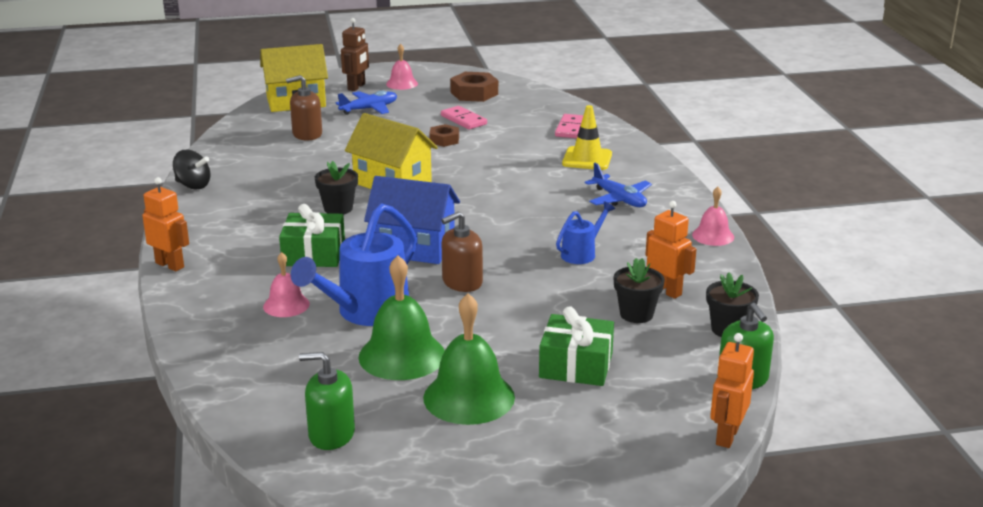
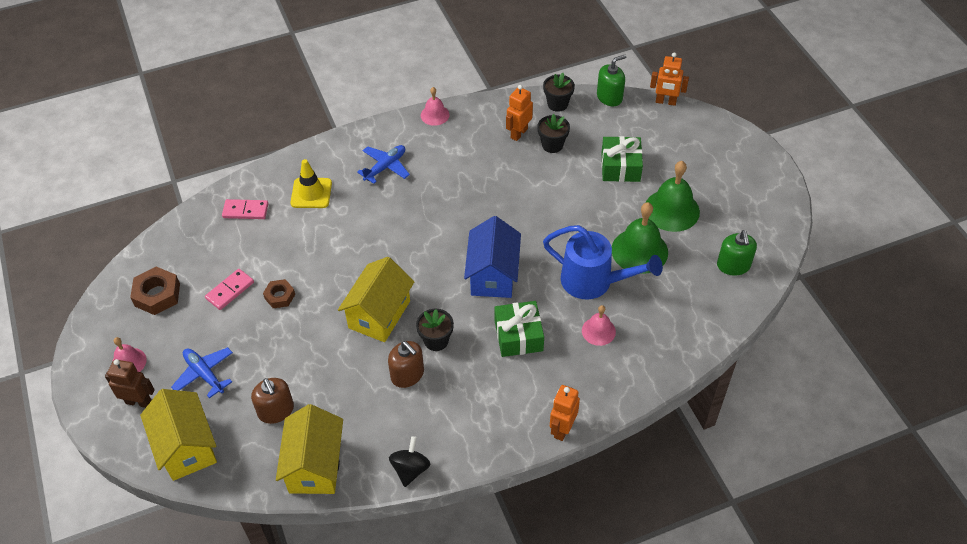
camera: 100 degrees left, 25 degrees up
(234, 147) = (315, 465): none -> yellow house
(462, 282) = (537, 237): brown soap dispenser -> brown soap dispenser (407, 374)
(582, 253) = (478, 179): blue watering can -> none

